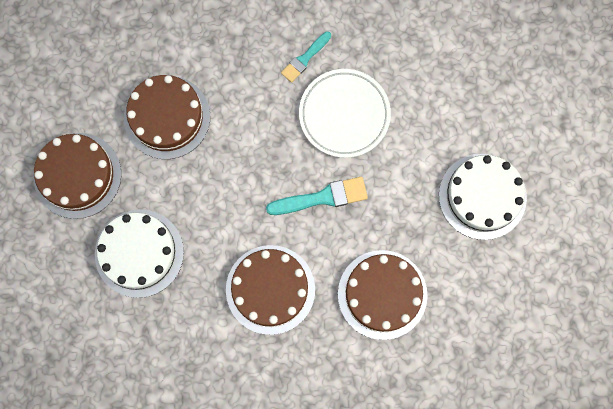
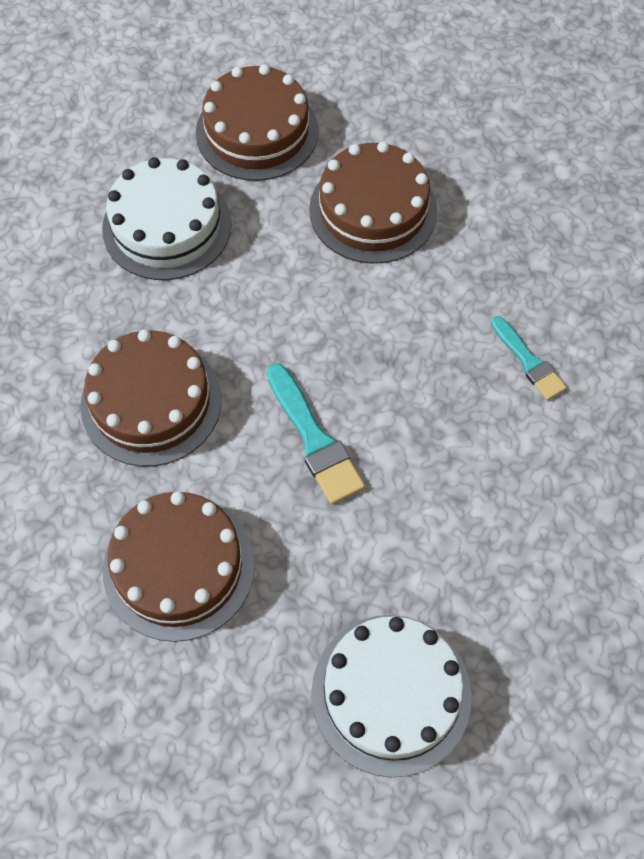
camera: 75 degrees right, 15 degrees down
(305, 58) = (528, 362): turquoise brush -> turquoise brush turned 150 degrees counterclockwise
(344, 115) = (459, 439): white plate -> none

